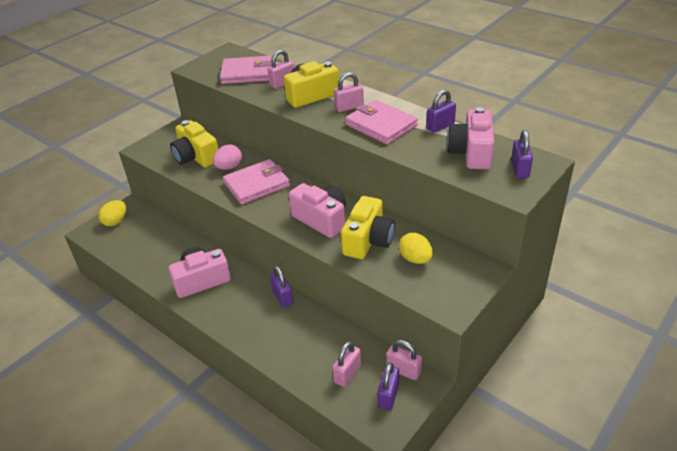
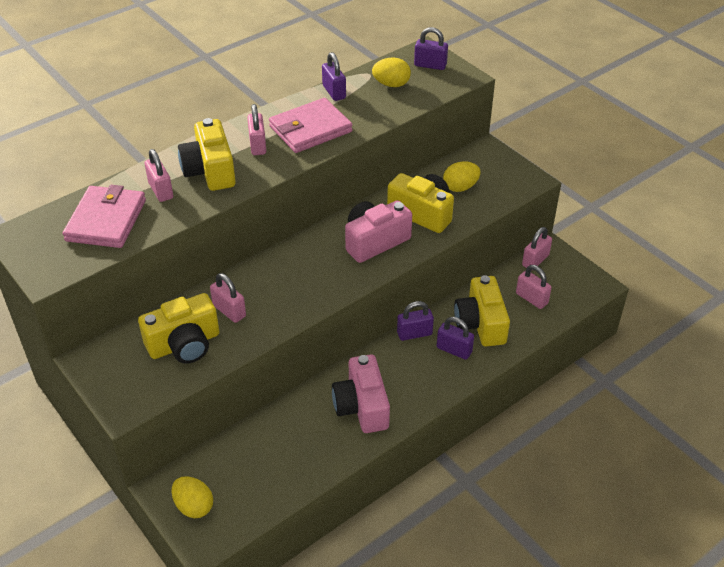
camera: 80 degrees left, 5 degrees up
(229, 167) = (229, 311): pink egg -> pink padlock
(256, 184) = (282, 287): pink wallet -> none
(304, 339) = (481, 323): none -> yellow camera
(388, 396) = (562, 276): purple padlock -> purple padlock (454, 350)
(471, 153) = (391, 84): pink camera -> yellow egg

